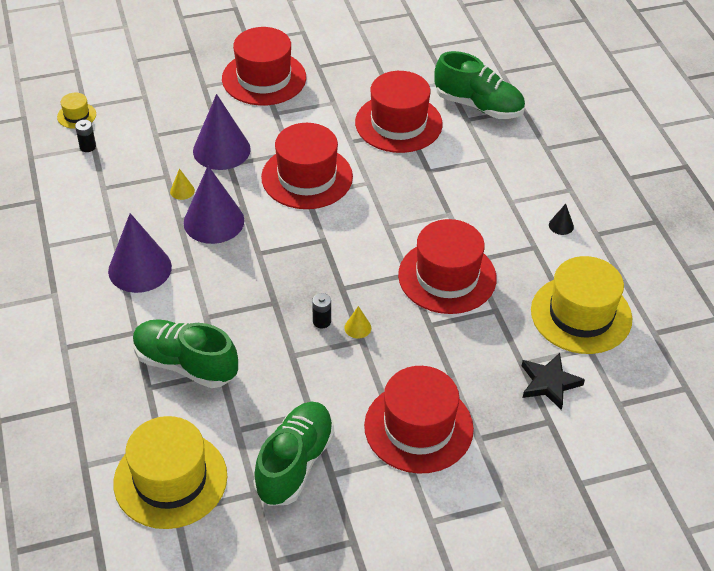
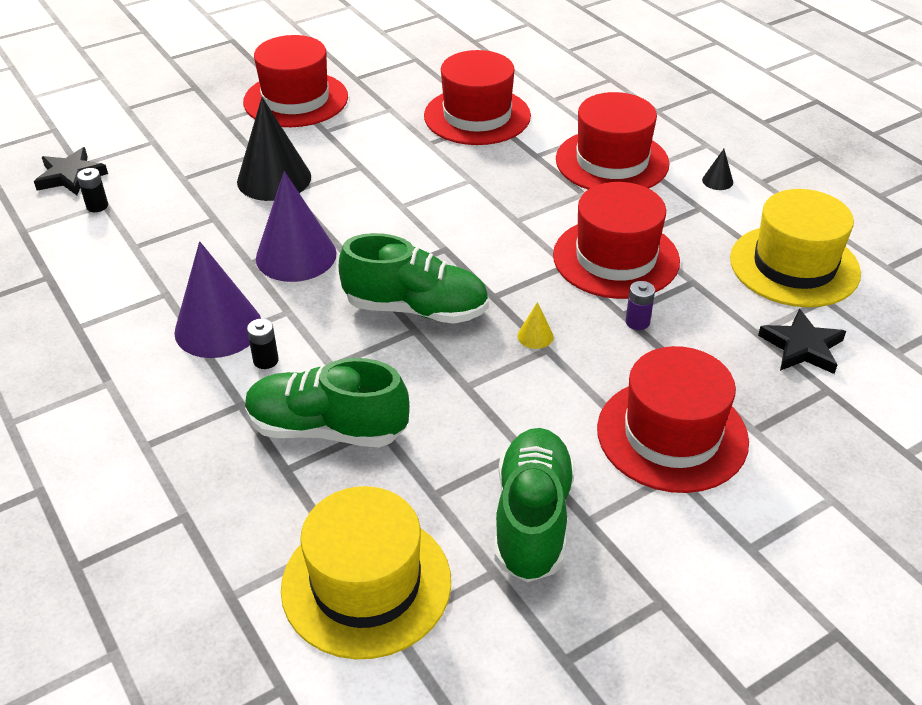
camera: 15 degrees left, 5 degrees down
(76, 115) = (70, 176): yellow hat -> black star
(182, 191) = (241, 230): yellow cone -> none
(221, 150) = (274, 179): purple cone -> black cone
(307, 177) = (393, 188): red hat -> red hat (612, 161)
(322, 321) = (486, 338): black battery -> black battery (266, 360)
(437, 334) = (637, 322): none -> purple battery
(478, 106) = (559, 84): green shoe -> green shoe (416, 309)

